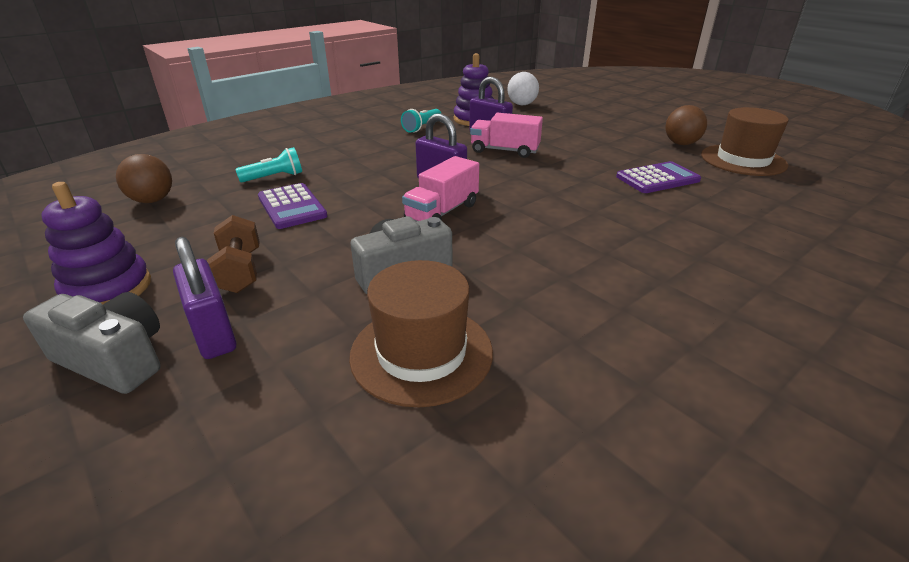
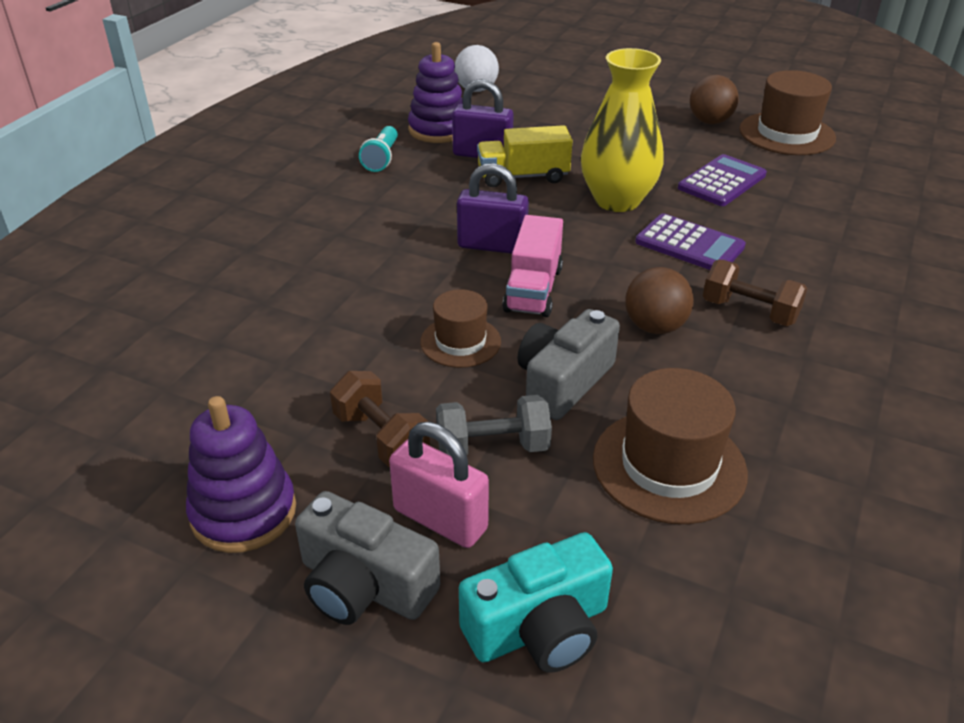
camera: 25 degrees left, 5 degrees up
(114, 359) = (364, 585): grey camera -> grey camera turned 150 degrees counterclockwise
(152, 200) = (133, 374): brown ball -> brown ball (654, 327)
(186, 439) = (539, 628): none -> turquoise camera
(213, 334) = (440, 519): purple padlock -> pink padlock
(274, 177) = (266, 291): turquoise flashlight -> none
(292, 206) = (343, 331): purple calculator -> purple calculator (689, 244)
(303, 299) = (492, 447): none -> grey dumbbell
(357, 230) = (460, 342): none -> brown hat
(504, 151) = (523, 176): pink truck -> yellow truck
(560, 175) = (617, 200): none -> yellow vase
(602, 264) = (749, 312): none -> brown dumbbell

